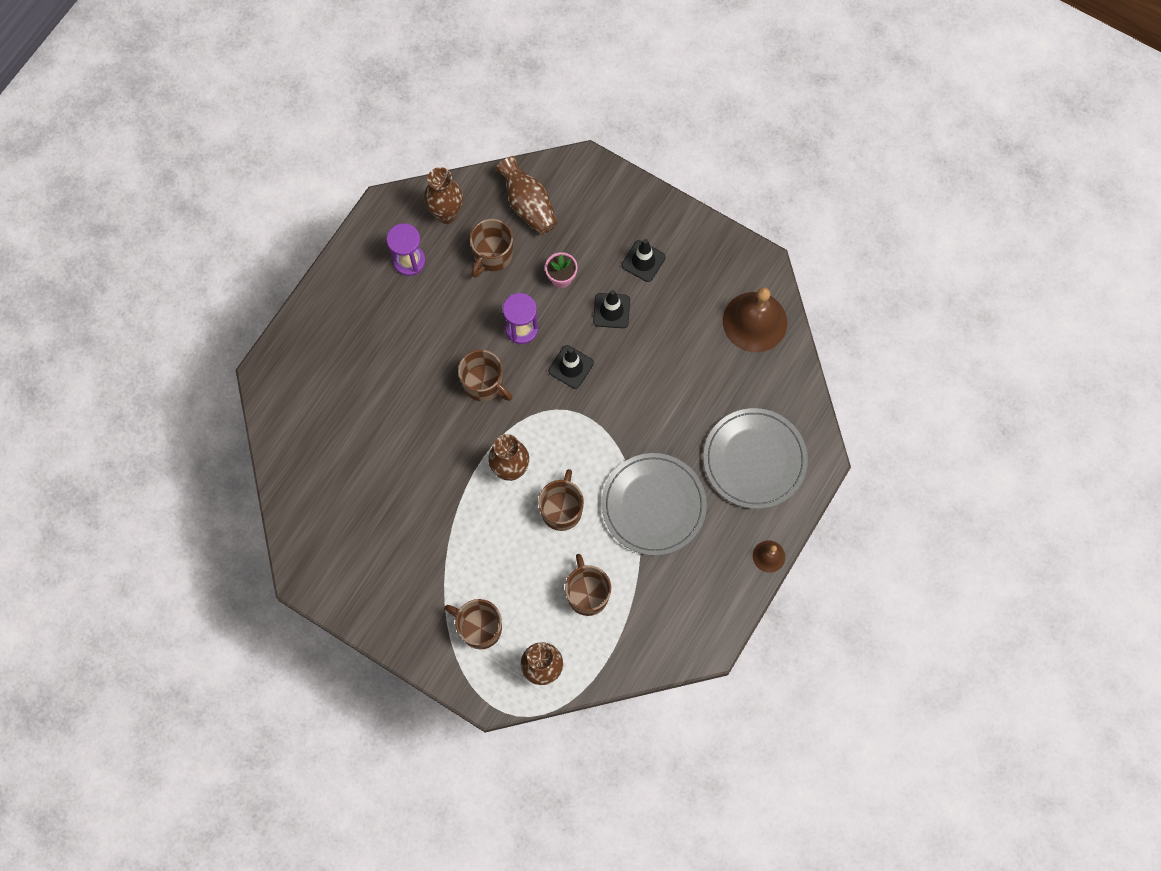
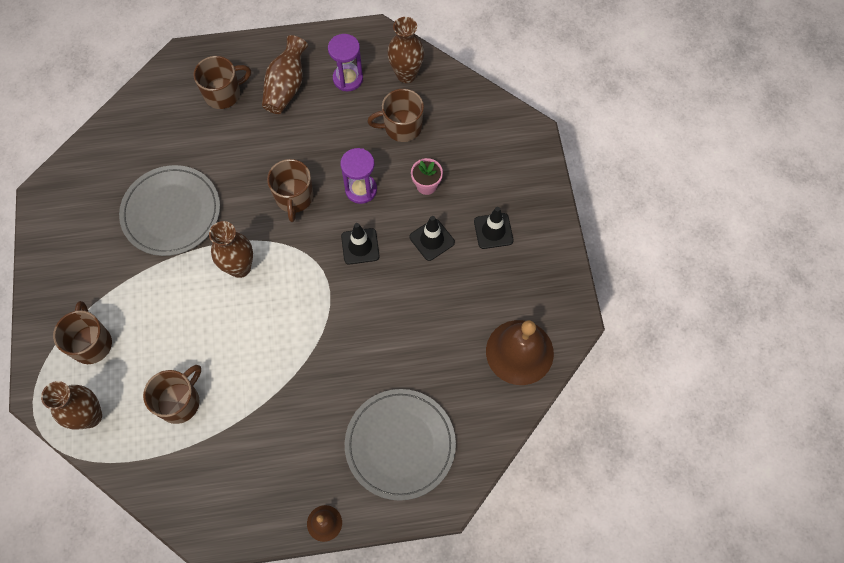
camera: 50 degrees right, 5 degrees down
(528, 205) = (463, 120): brown vase -> brown vase (286, 87)
(561, 509) = (236, 329): brown mug -> brown mug (223, 93)
(653, 505) = (295, 395): grey plate -> grey plate (171, 212)

